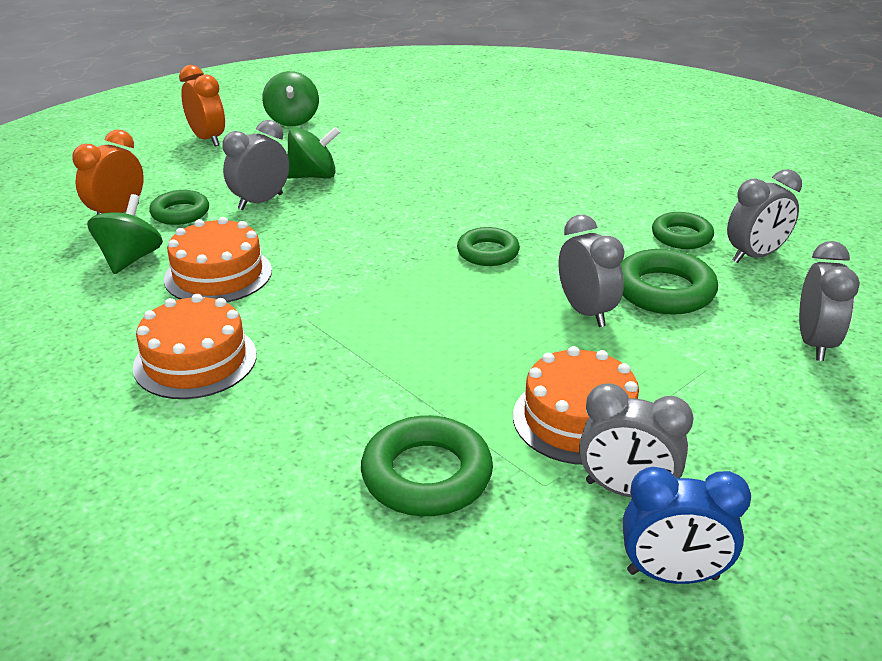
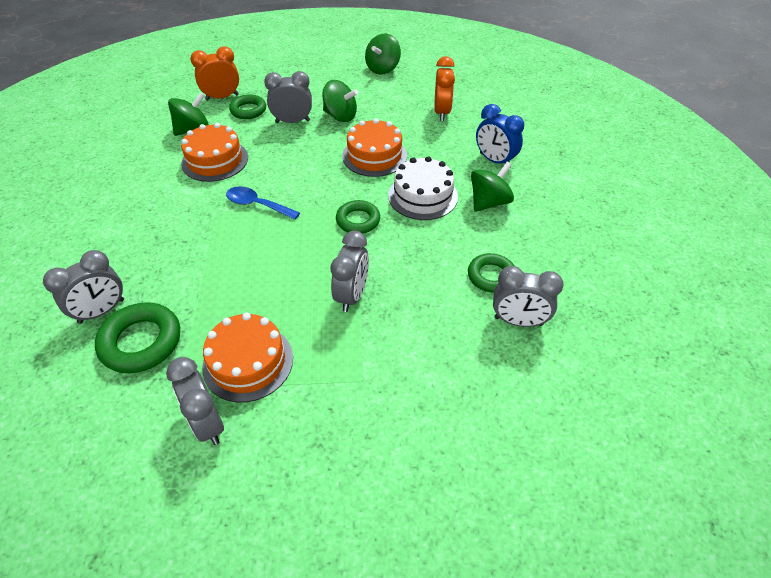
camera: 40 degrees right, 15 degrees up
(195, 360) = (142, 208): orange cake -> orange cake (374, 156)
(208, 139) = (322, 64): orange clock -> orange clock (442, 112)
(349, 290) = (257, 205): none -> blue spoon
(519, 206) = (423, 196): none -> white cake
(588, 185) = (489, 202): none -> green spinning top
(664, 290) = (418, 310): green ring -> none
(672, 575) = (157, 488): blue clock -> blue clock (494, 161)
(814, 343) = (454, 412): grey clock -> grey clock (101, 311)

